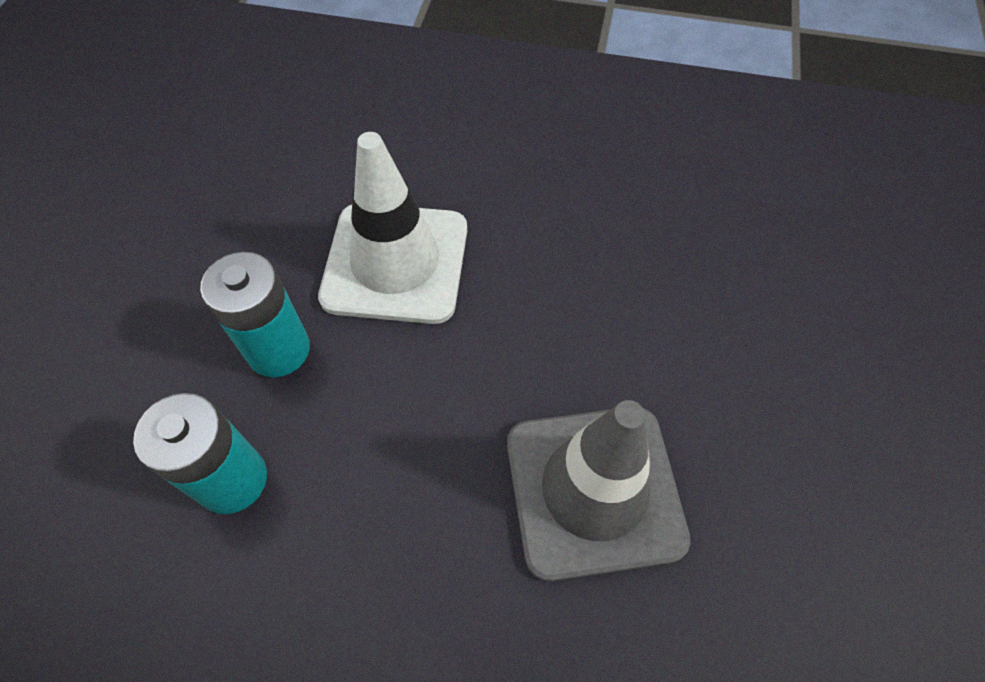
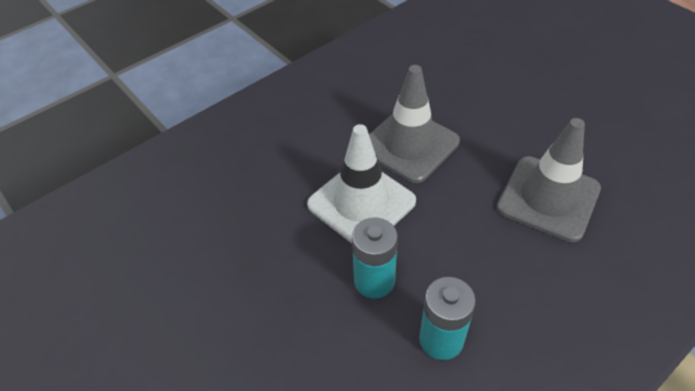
camera: 50 degrees left, 10 degrees down
(545, 255) = (409, 145): none -> grey traffic cone

